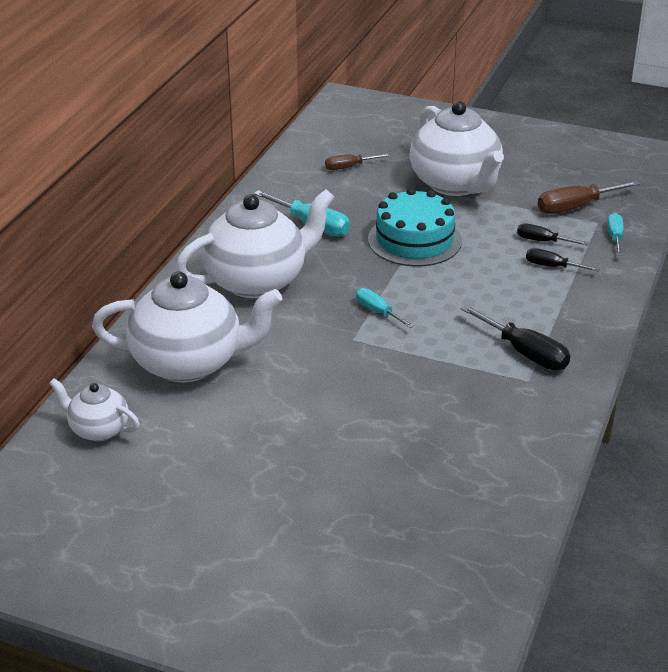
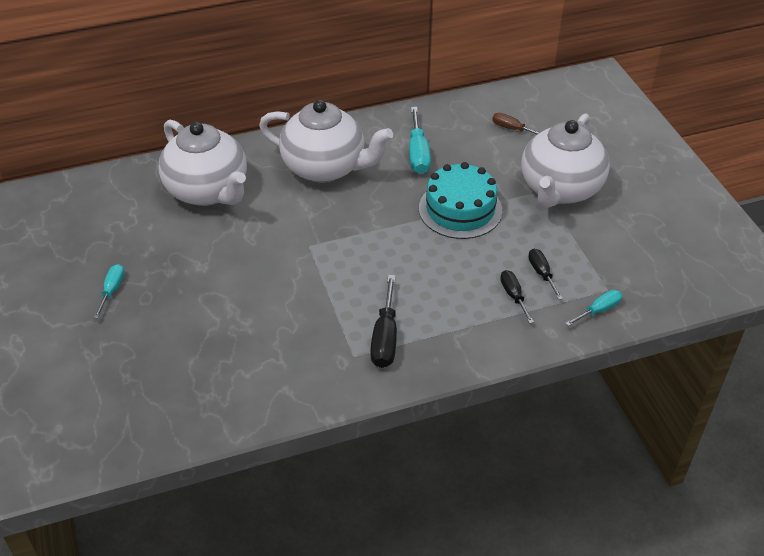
camera: 50 degrees right, 10 degrees up
(98, 429) = (109, 194): white teapot -> none
(377, 312) = (353, 239): turquoise screwdriver -> turquoise screwdriver (112, 290)
(575, 207) = (613, 267): brown screwdriver -> none

